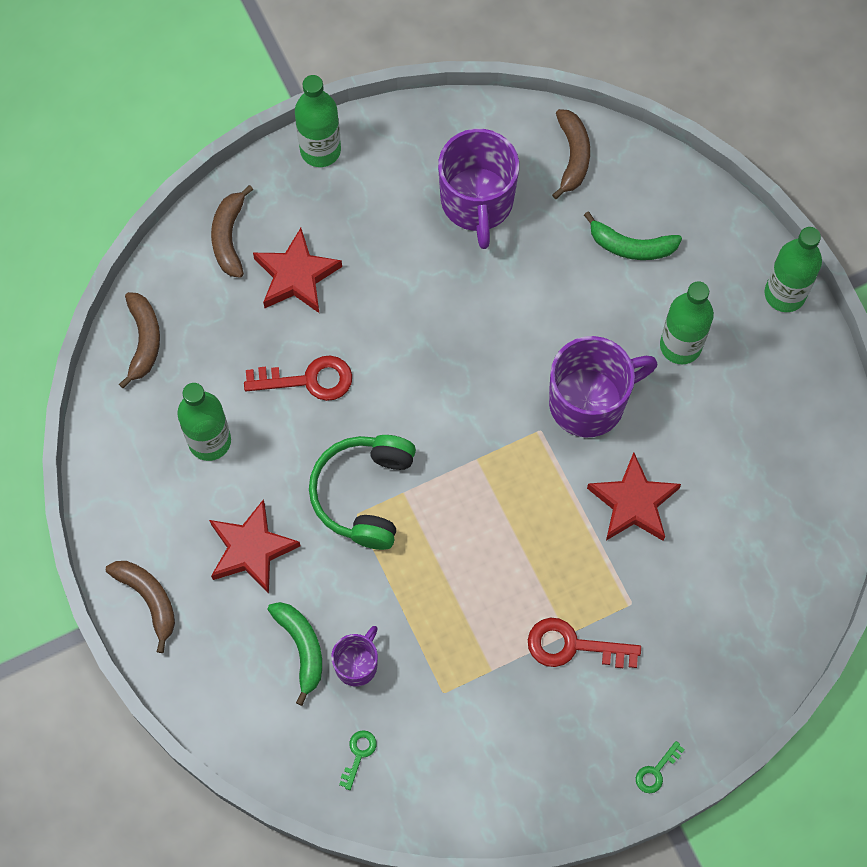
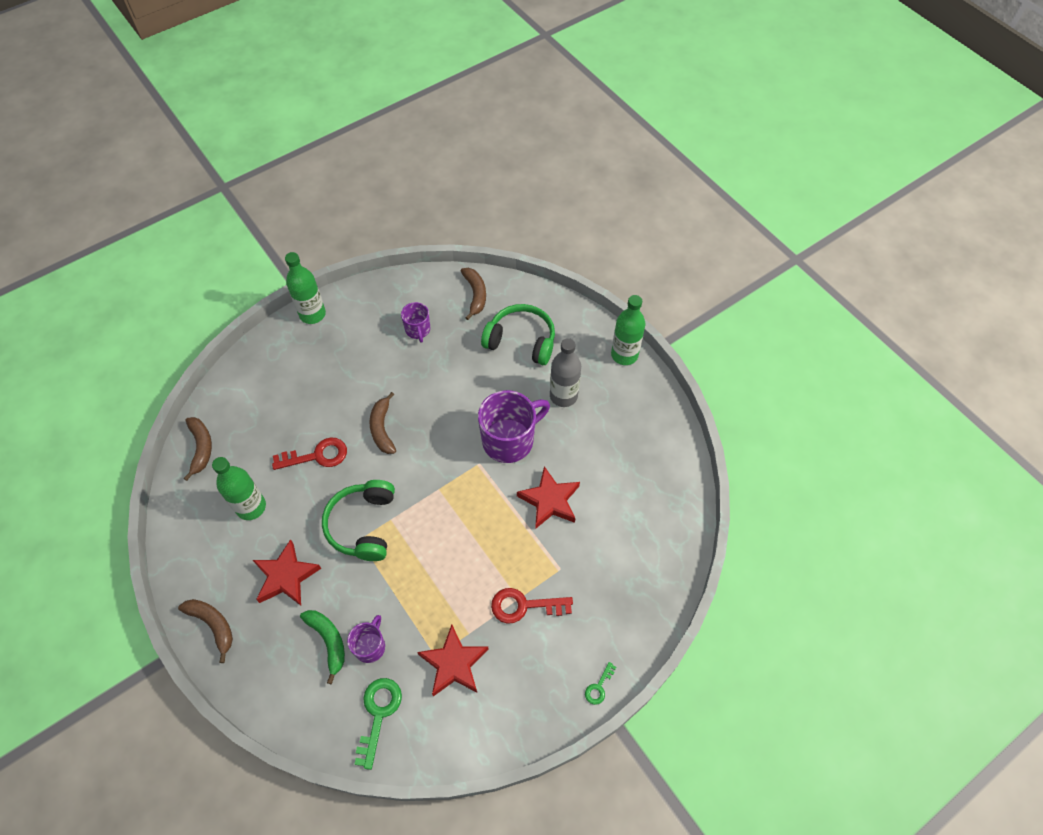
camera: 10 degrees left, 10 degrees down
(229, 237) = (256, 374): brown banana -> brown banana (382, 428)
(296, 276) = (303, 391): red star -> red star (454, 664)
(358, 754) = (378, 714): green key -> green key, size x1.88
(477, 202) = (418, 330): purple mug -> purple mug, size x0.53
(631, 246) = (521, 341): green banana -> green headphones
(680, 345) = (563, 396): green bottle -> grey bottle

